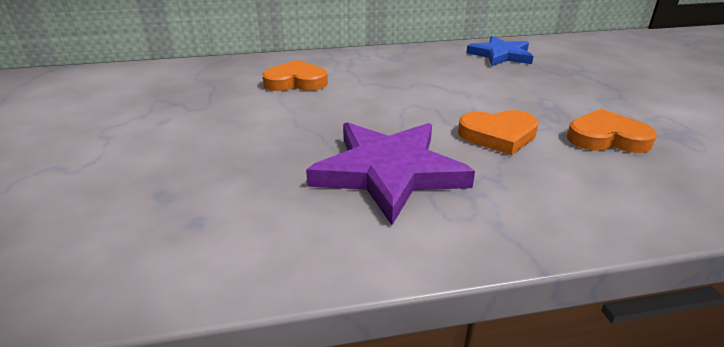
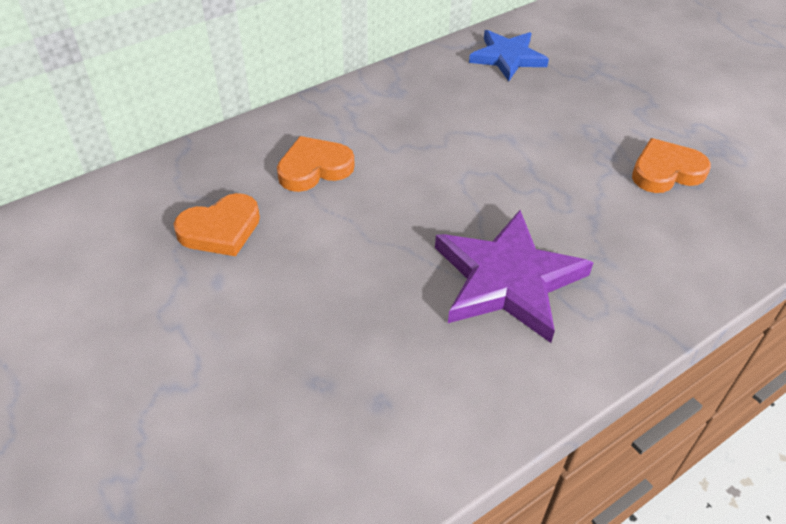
camera: 25 degrees left, 15 degrees up
(498, 135) = (574, 197): orange heart -> orange heart (220, 229)

